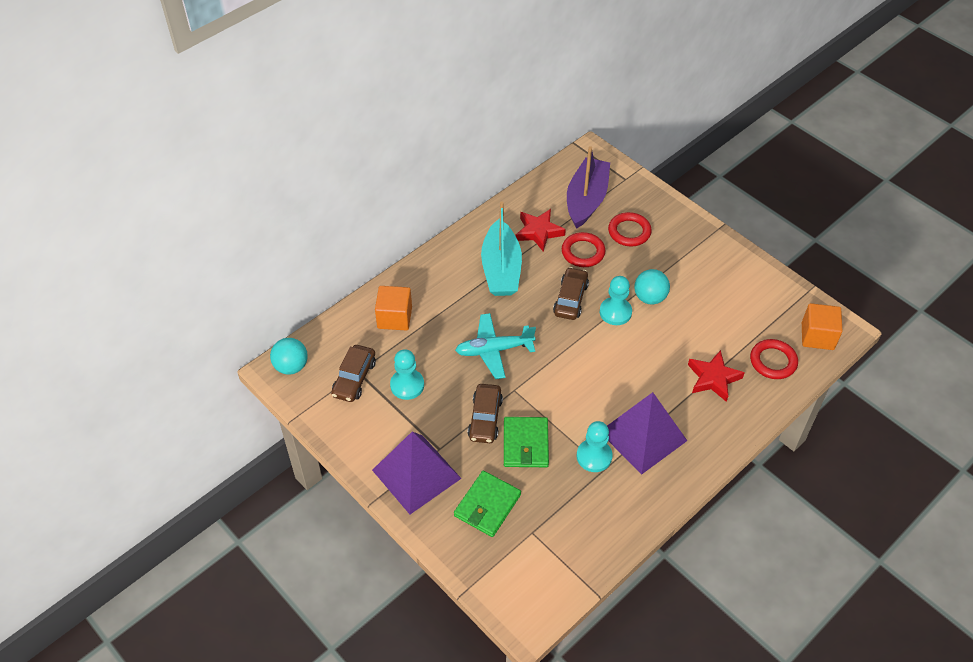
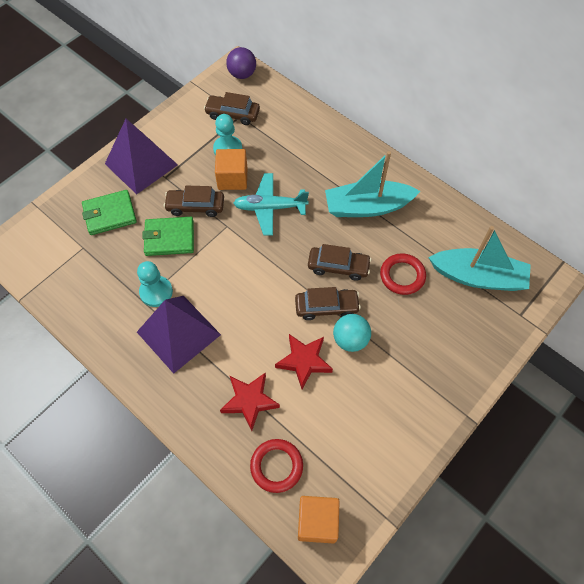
camera: 85 degrees right, 10 degrees up
(291, 366) = (242, 74): turquoise ball -> purple ball
(394, 317) = (299, 133): orange cube -> orange cube (232, 178)
(487, 505) = (110, 214): green wallet -> green wallet turned 45 degrees counterclockwise
(494, 350) = (270, 208): turquoise plane -> turquoise plane turned 75 degrees counterclockwise
(538, 232) = (422, 235): red star -> red star (304, 361)
(586, 200) = (478, 277): purple boat -> turquoise boat
(615, 312) = (326, 307): turquoise pawn -> brown car
(629, 232) = (440, 319): red ring -> none

